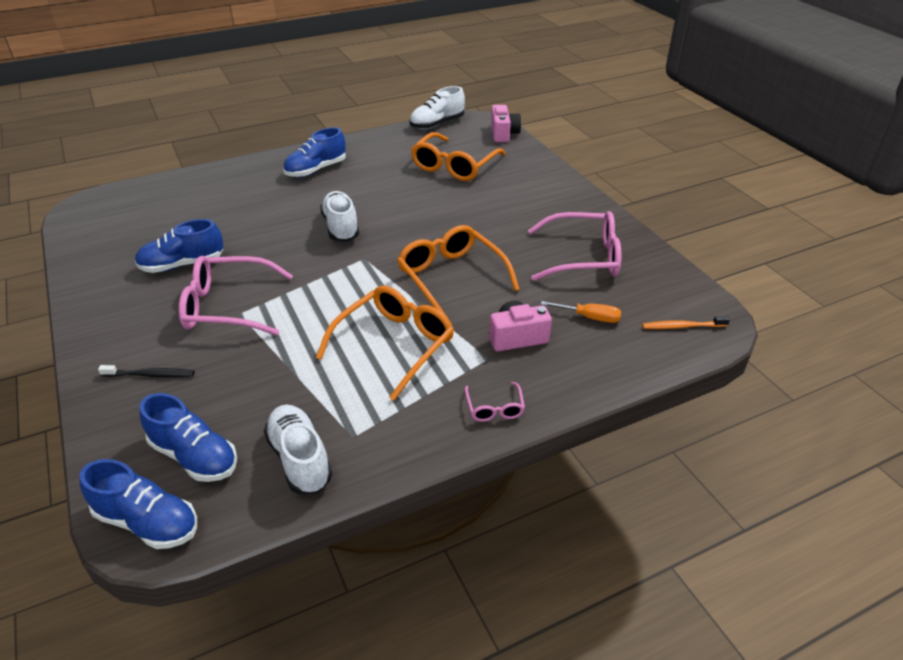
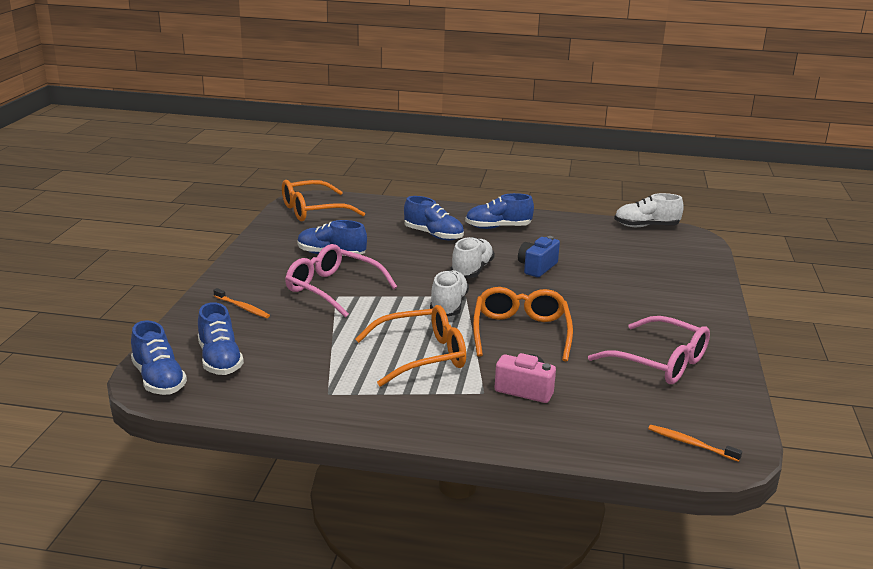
camera: 35 degrees right, 15 degrees down
(150, 375) = (242, 307): black toothbrush -> orange toothbrush
(264, 201) = (433, 235): none -> blue shoe
(300, 459) = (279, 390): white shoe -> white shoe (448, 306)
(394, 201) = (537, 267): none -> blue camera
(454, 166) = (622, 260): orange glasses -> orange glasses (313, 211)
(494, 408) = (449, 423): pink glasses -> none
(503, 134) = (703, 252): pink camera -> none
(589, 317) = (608, 403): orange screwdriver -> none

